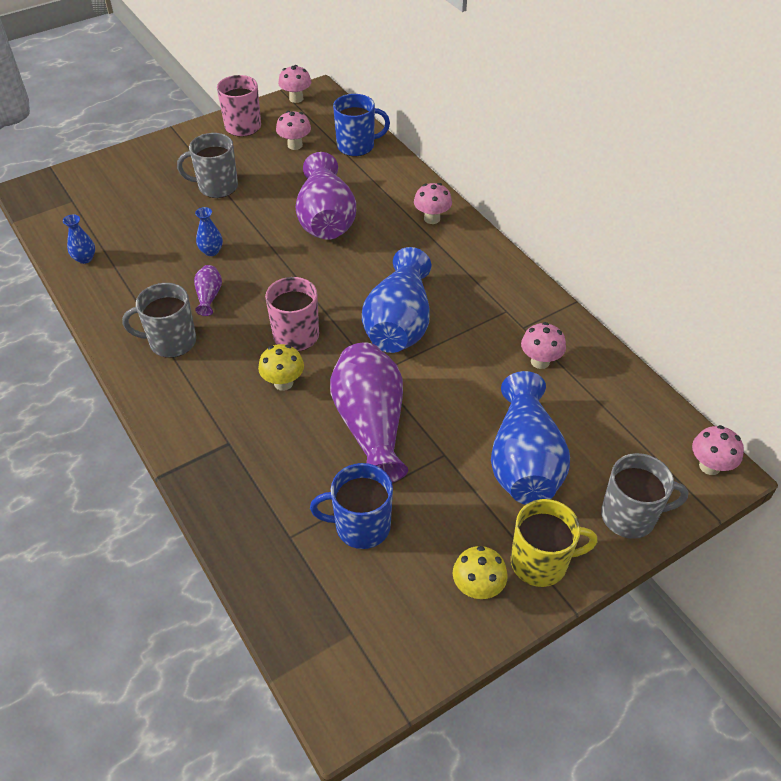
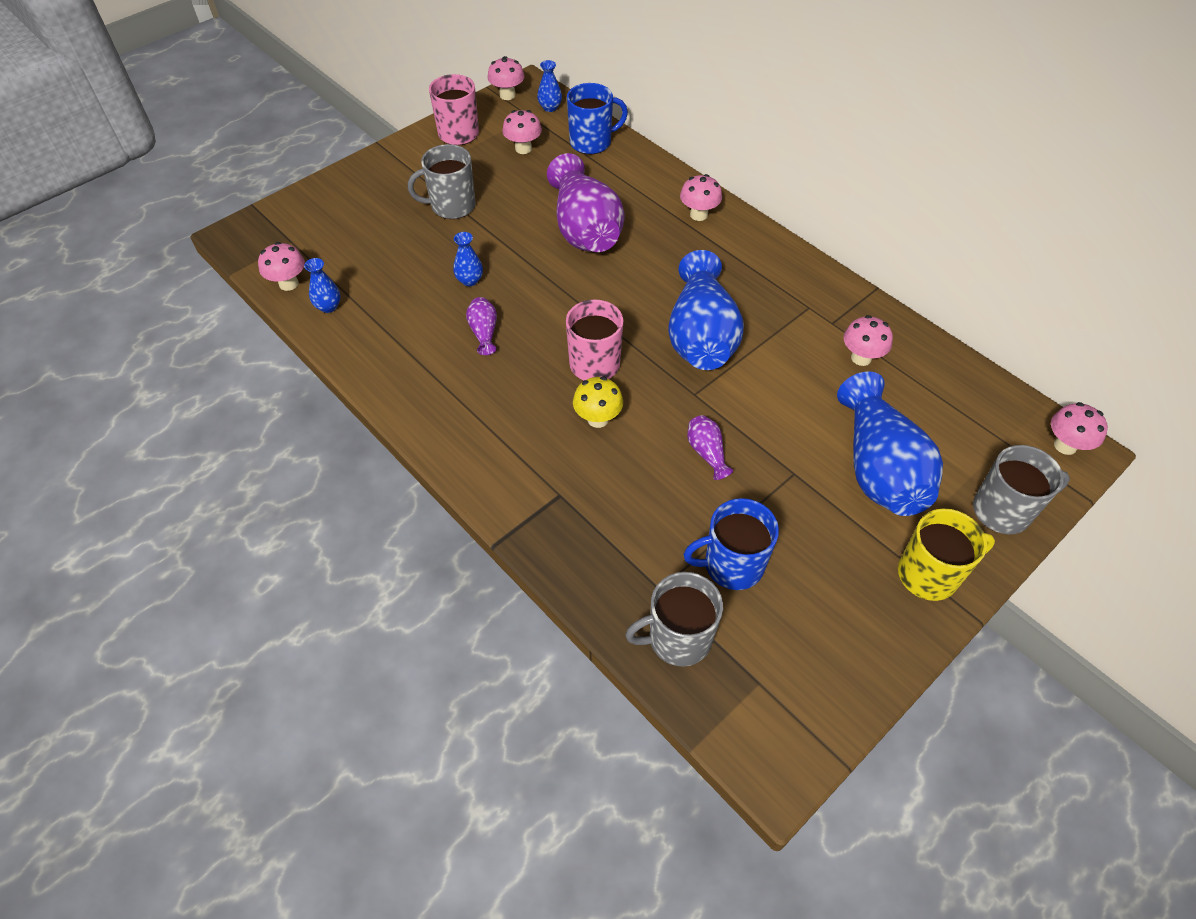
camera: 10 degrees left, 5 degrees up
(58, 235) = (289, 283): none -> pink mushroom
(171, 342) = (459, 390): grey mug -> grey mug (678, 638)
(330, 113) = (550, 108): none -> blue vase
(370, 425) = (707, 453): purple vase -> purple vase, size x0.43
(477, 588) = (874, 612): yellow mushroom -> none

